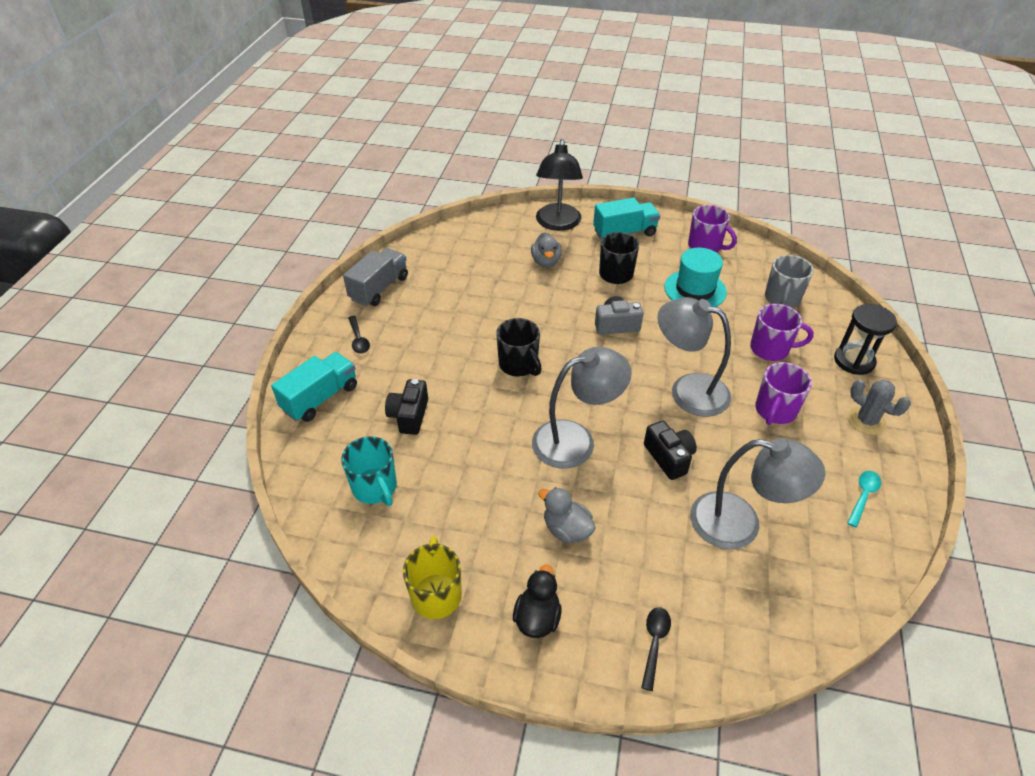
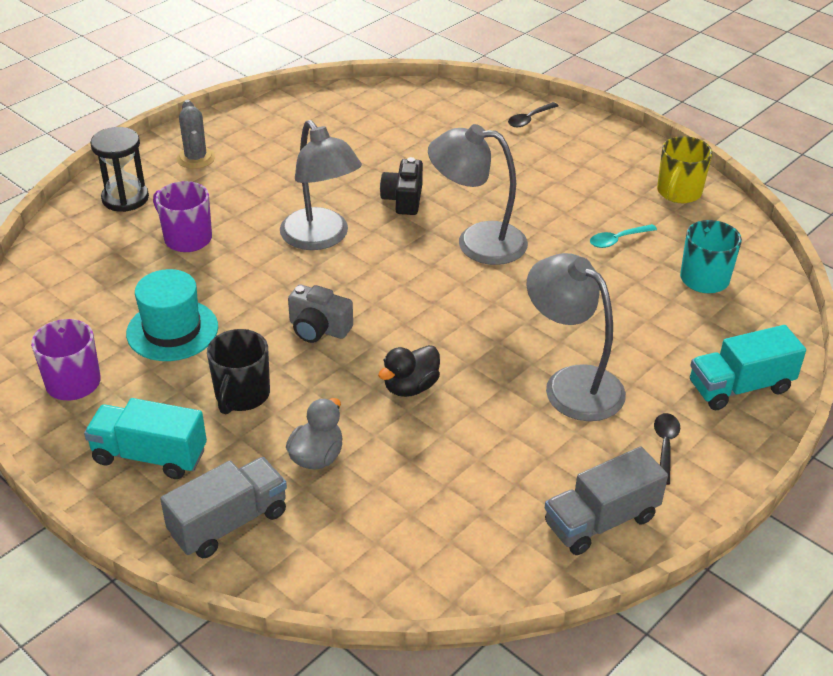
camera: 150 degrees left, 5 degrees down
(409, 416) = (639, 327): black camera -> none
(519, 365) = (476, 331): black mug -> none
(537, 617) = (605, 156): black duck -> black duck (410, 387)
(557, 224) = (229, 523): black lamp -> grey truck
(566, 529) = (542, 190): grey duck -> none
(740, 524) = (396, 145): grey lamp -> grey lamp (571, 384)
(775, 411) = (263, 193): purple mug -> none
(782, 299) = (93, 278): grey mug -> none
(863, 496) = (278, 124): turquoise spoon -> turquoise spoon (618, 240)

